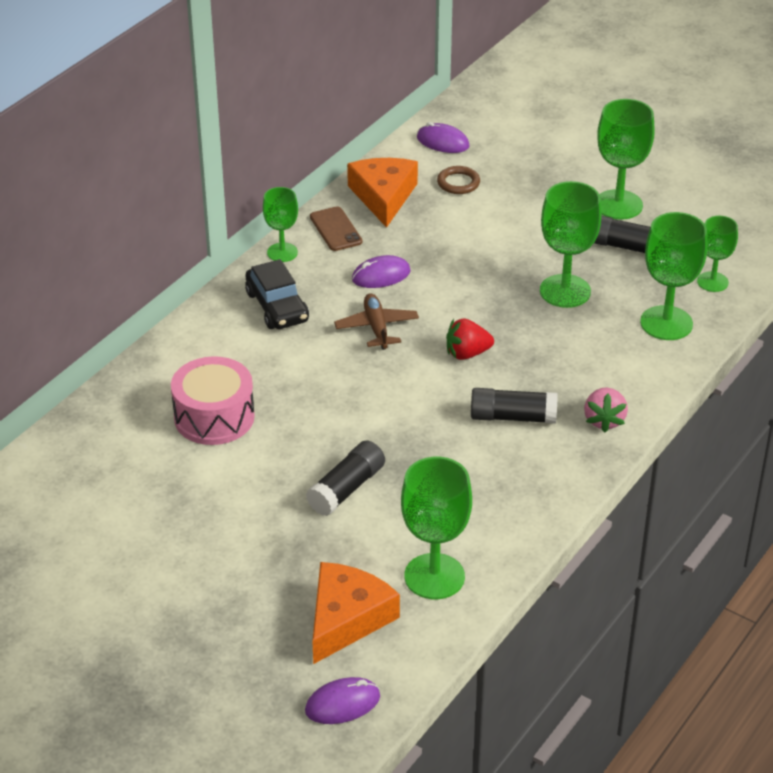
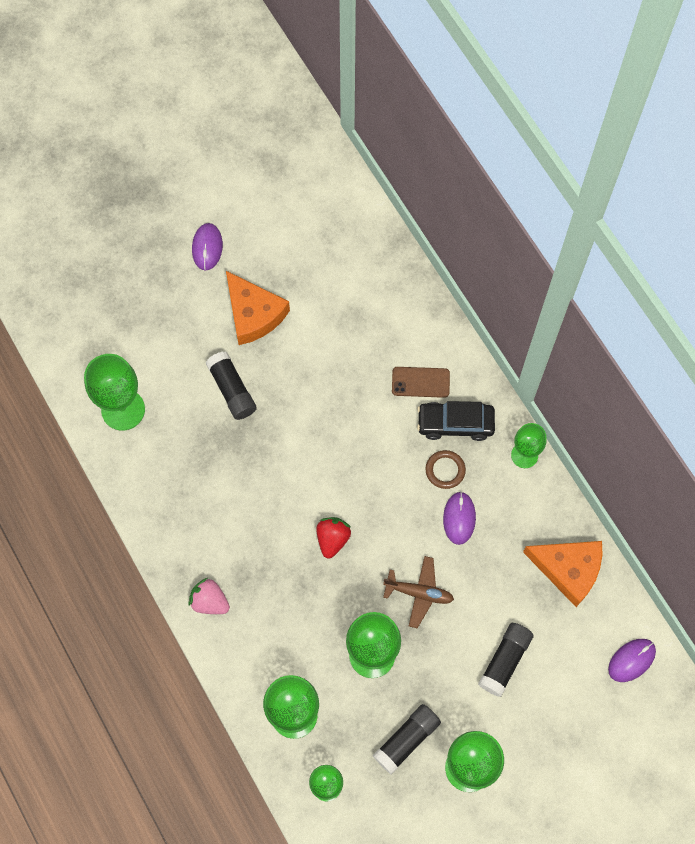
camera: 115 degrees right, 30 degrees up
(214, 417) = (348, 332): pink drum -> none
(335, 229) = (538, 510): brown phone -> brown phone (420, 382)
(342, 704) = (52, 310): purple mouse -> purple mouse (207, 247)
(346, 618) = (117, 341): orange cheese -> orange cheese (253, 314)
(376, 327) = (395, 486): brown plane -> brown plane (419, 593)
(458, 183) = (561, 643): brown ring -> brown ring (445, 470)
(512, 417) = (246, 537): black glue stick -> black glue stick (505, 661)

